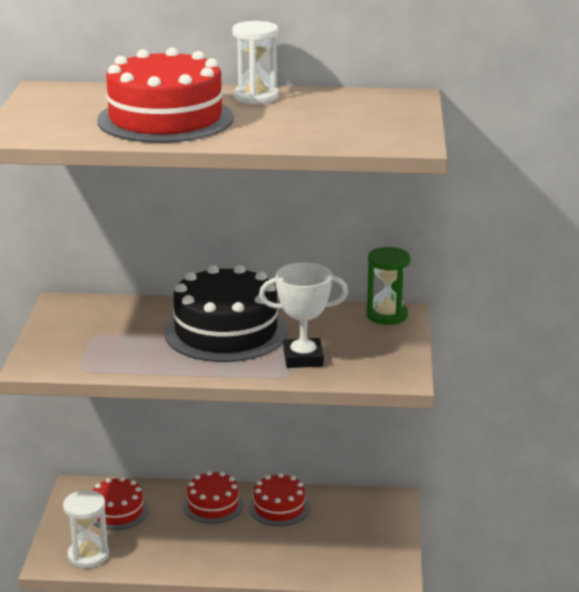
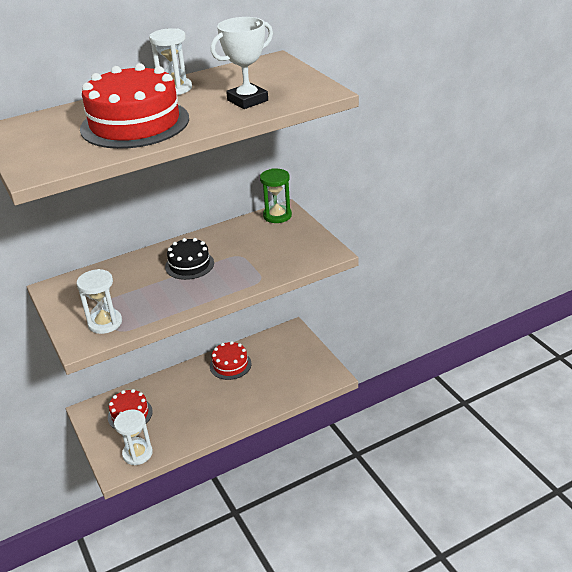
camera: 30 degrees left, 10 degrees up
(76, 356) = (105, 323): none -> white hourglass
(213, 505) = (188, 382): red cake -> none
(226, 331) = (189, 265): black cake -> black cake, size x0.54
(303, 358) = (258, 264): white trophy -> white trophy (247, 100)

